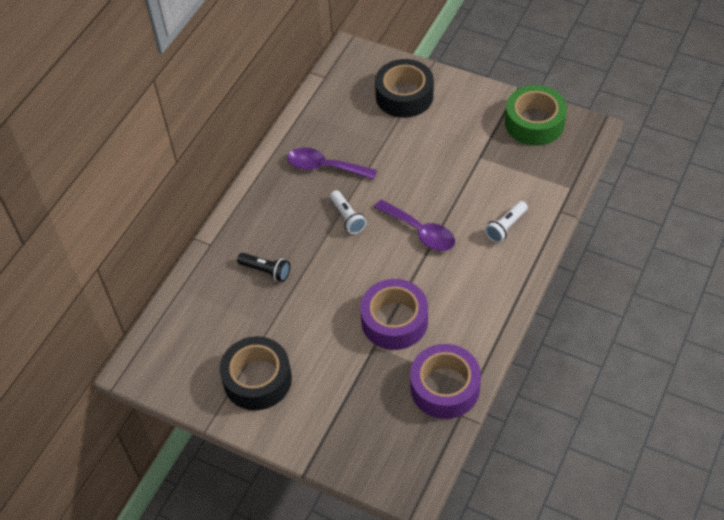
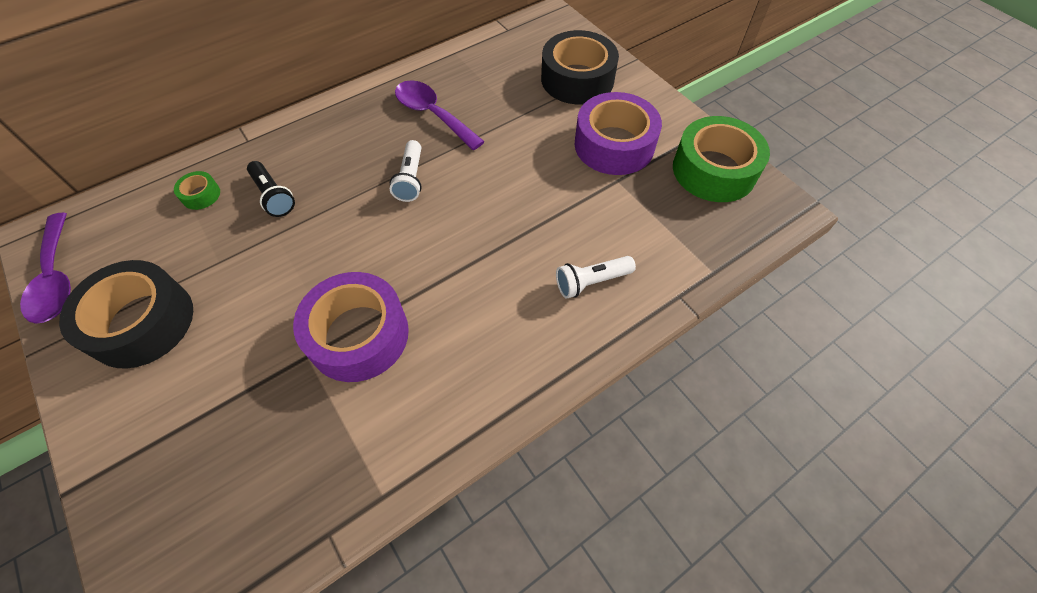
camera: 25 degrees right, 5 degrees up
(215, 293) = (201, 195): none -> green tape
(420, 232) = (480, 236): purple spoon -> purple spoon (57, 278)
(445, 387) = (342, 473): purple tape -> purple tape (614, 145)

